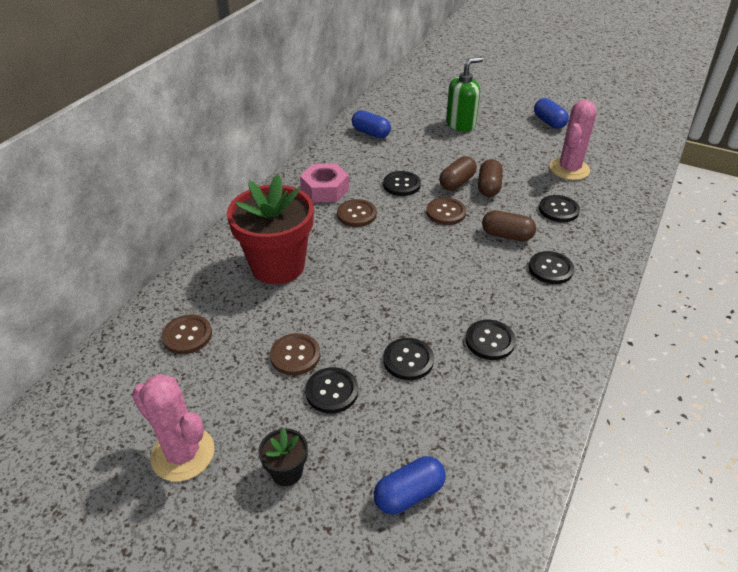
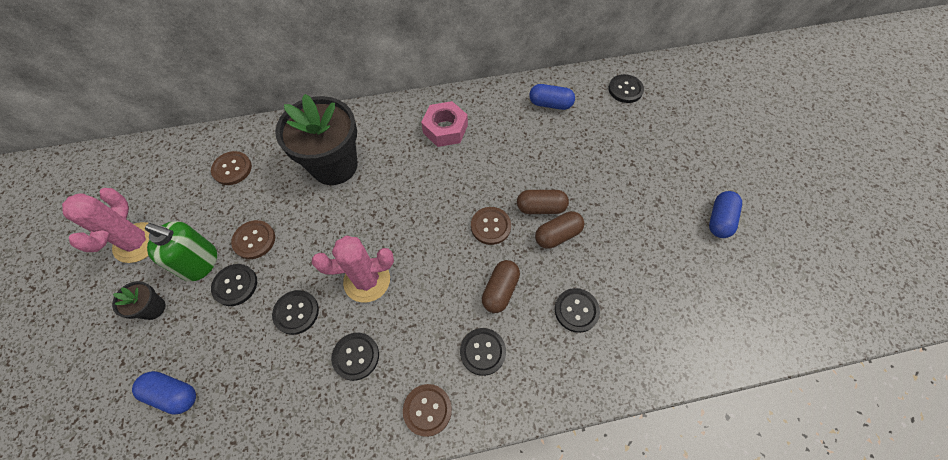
camera: 50 degrees right, 20 degrees up
(278, 266) = (334, 165): red flower pot -> black flower pot
(356, 214) = (433, 169): brown button -> brown button (427, 410)
(371, 133) = (550, 104): blue capsule -> blue capsule turned 75 degrees counterclockwise
(401, 185) = (499, 172): black button -> black button (625, 89)
(461, 124) = (634, 154): green soap dispenser -> green soap dispenser (200, 263)
(507, 235) = (500, 290): brown capsule -> brown capsule turned 45 degrees clockwise
(569, 169) = (653, 283): pink cactus -> pink cactus (367, 280)

